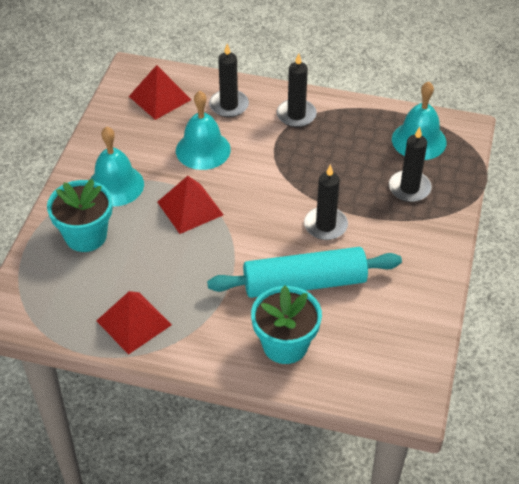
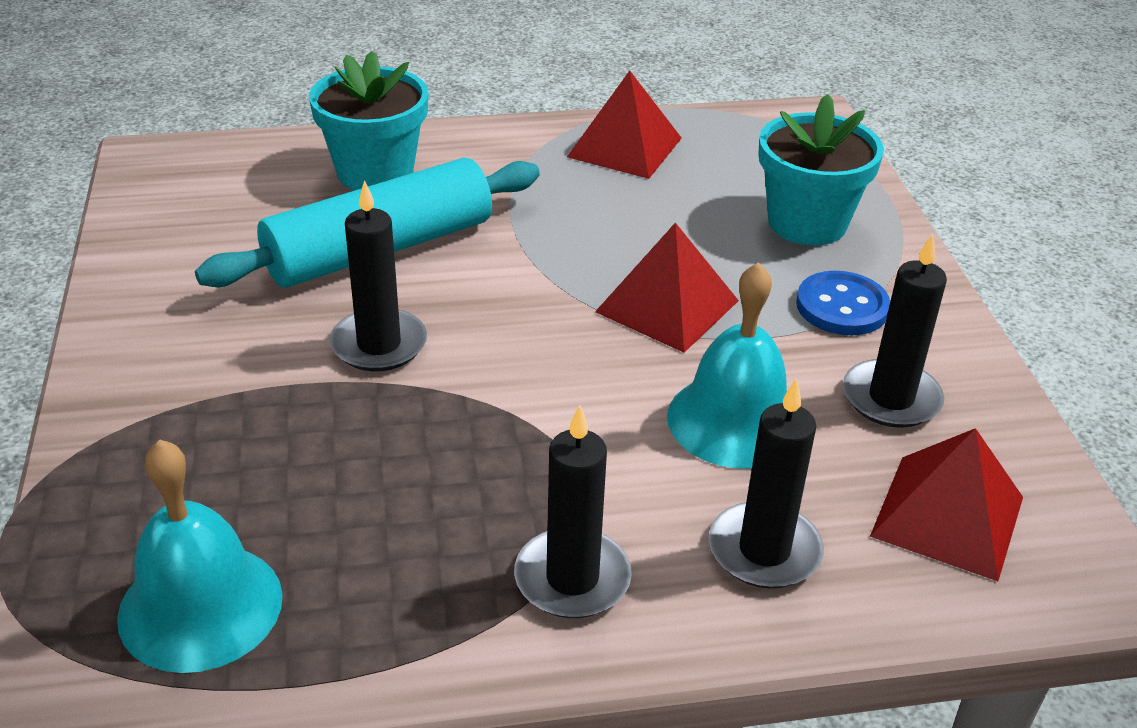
camera: 155 degrees right, 10 degrees down
(115, 185) = (842, 306): turquoise bell -> blue button
(409, 188) = (207, 469): black candle -> black candle (891, 398)

